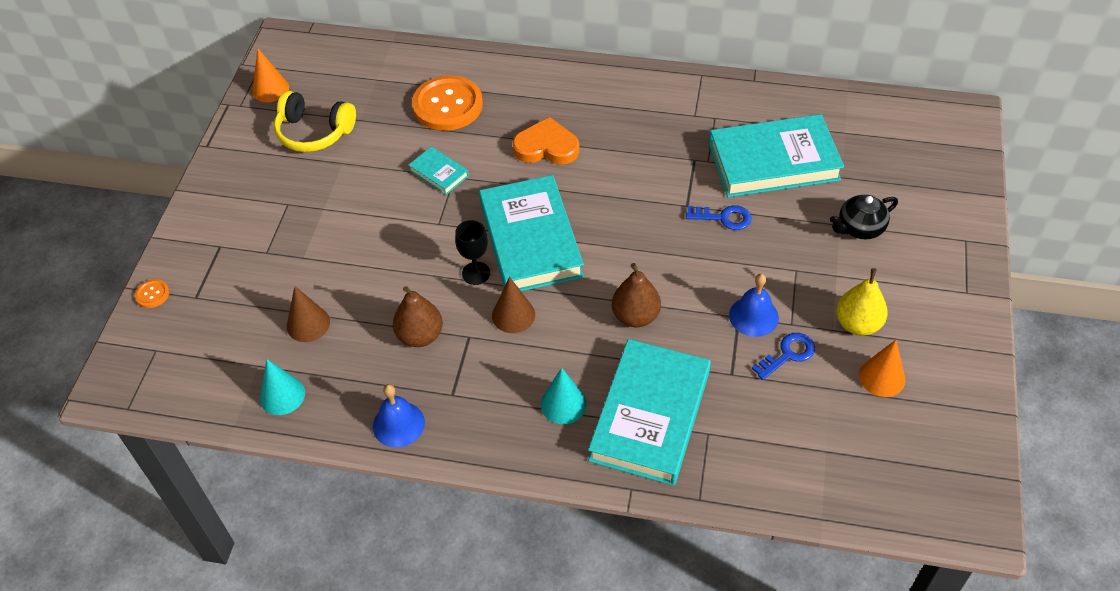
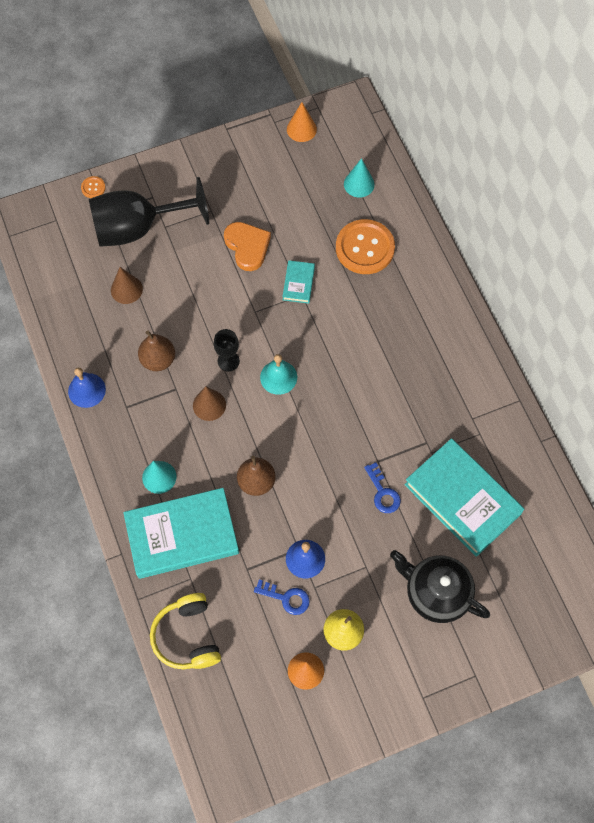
camera: 55 degrees right, 15 degrees up
(244, 276) = (138, 228): none -> black goblet
(282, 395) = (67, 311): turquoise cone -> turquoise cone (359, 184)
(314, 132) = (282, 183): yellow headphones -> yellow headphones (188, 636)
(530, 240) = (278, 377): turquoise book -> turquoise bell
(546, 147) = (370, 336): orange heart -> orange heart (247, 247)
(859, 228) = (436, 592): black teapot -> black teapot, size x1.59

